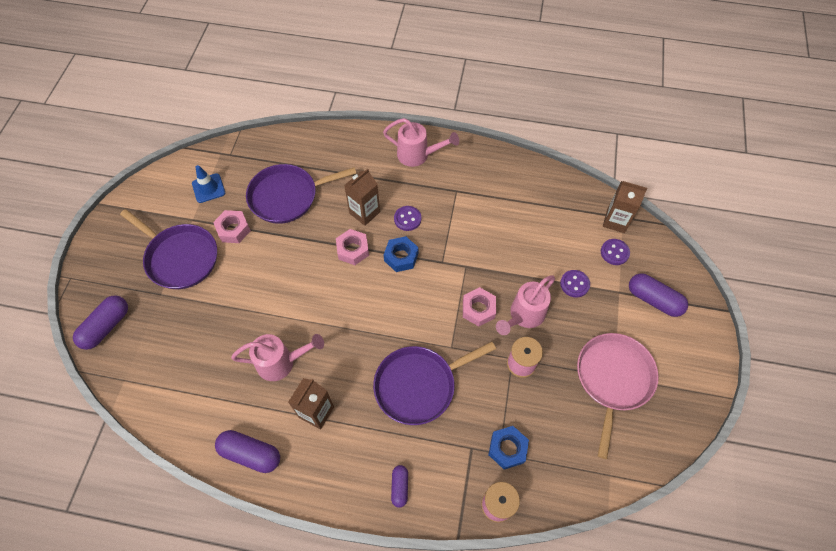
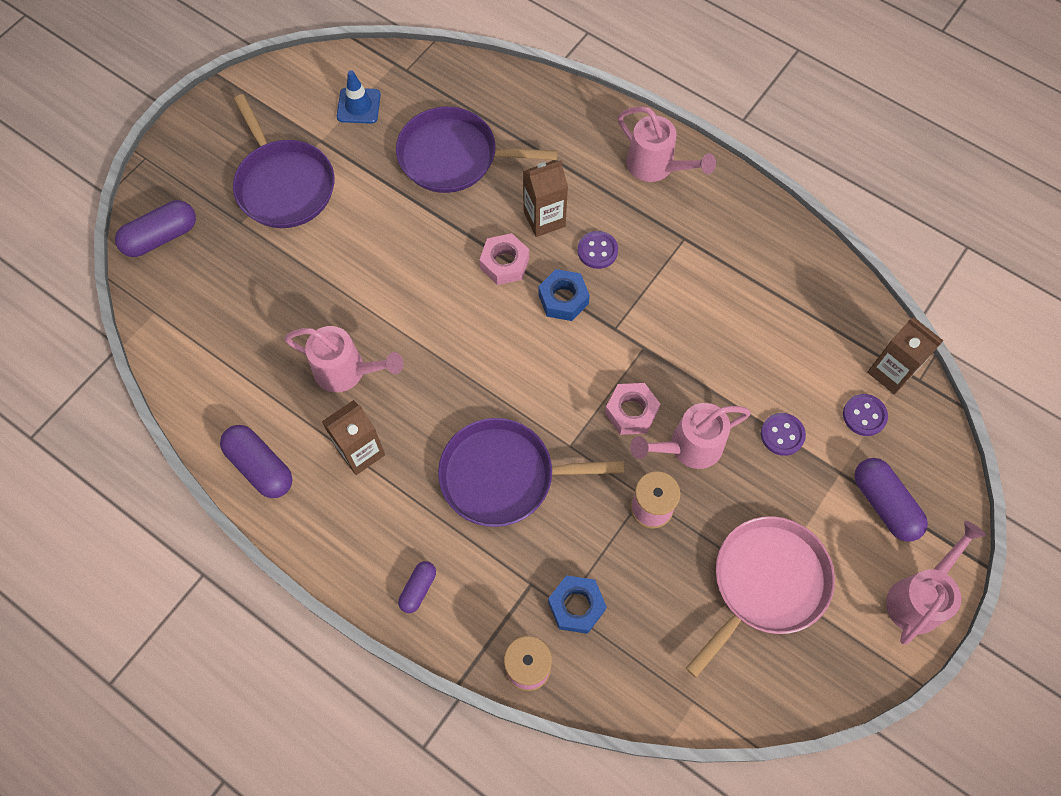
camera: 25 degrees right, 5 degrees up
(233, 229) = (365, 174): pink nut -> none
(702, 347) = (918, 598): none -> pink watering can

